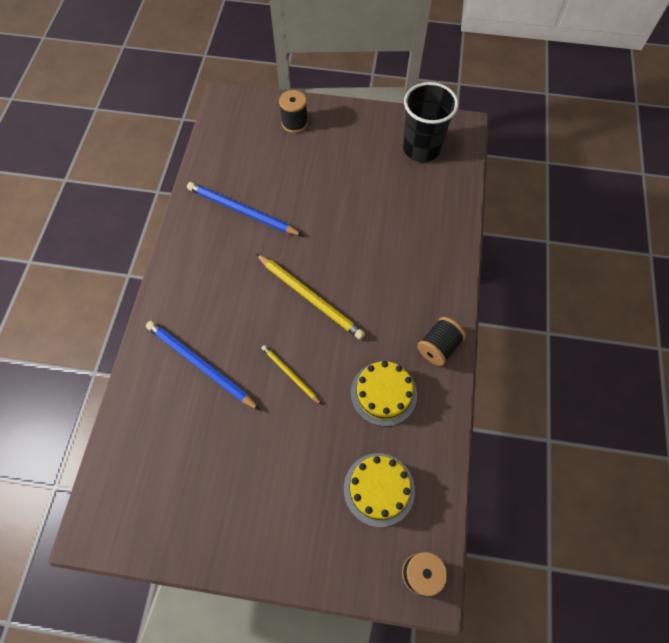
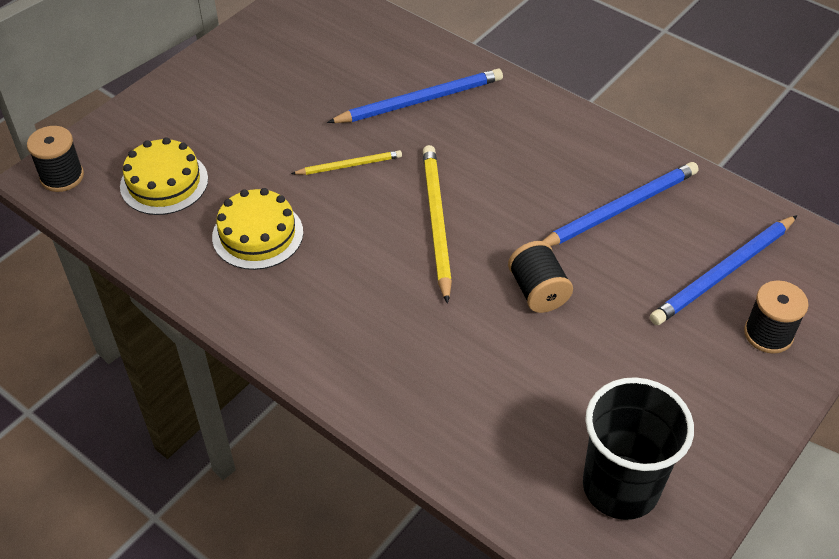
camera: 120 degrees right, 15 degrees down
(263, 151) = (724, 272): none -> blue pencil
(310, 297) = (436, 223): yellow pencil -> yellow pencil turned 105 degrees clockwise
(438, 347) = (267, 317): black spool -> black spool (538, 291)

